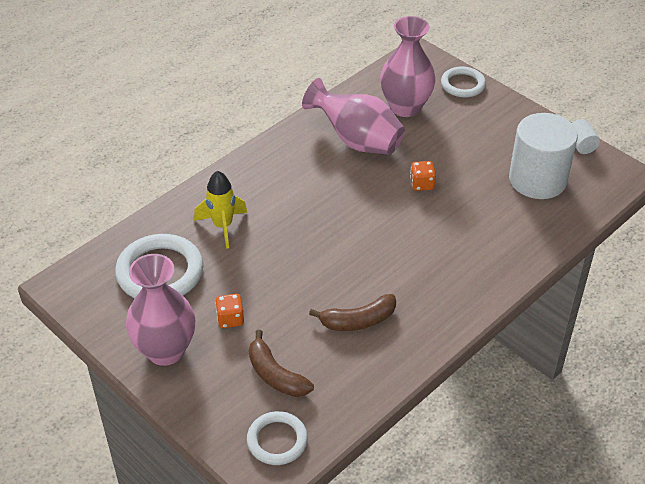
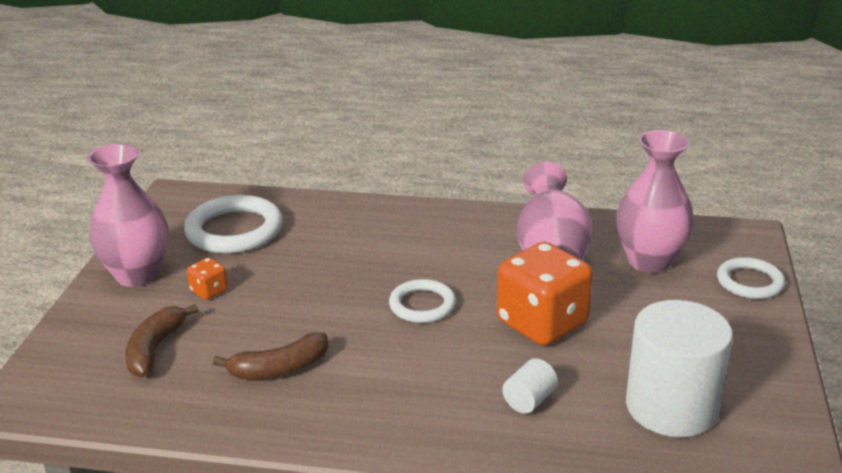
camera: 55 degrees right, 15 degrees down
(223, 226) = (329, 235): yellow rocket -> none
(277, 440) = (65, 388): white ring -> white ring (422, 305)
(358, 321) = (279, 369): brown banana -> brown banana turned 60 degrees counterclockwise
(422, 184) = (542, 323): orange dice -> orange dice, size x2.28
(581, 145) = (791, 418): white cylinder -> white cylinder (529, 400)

